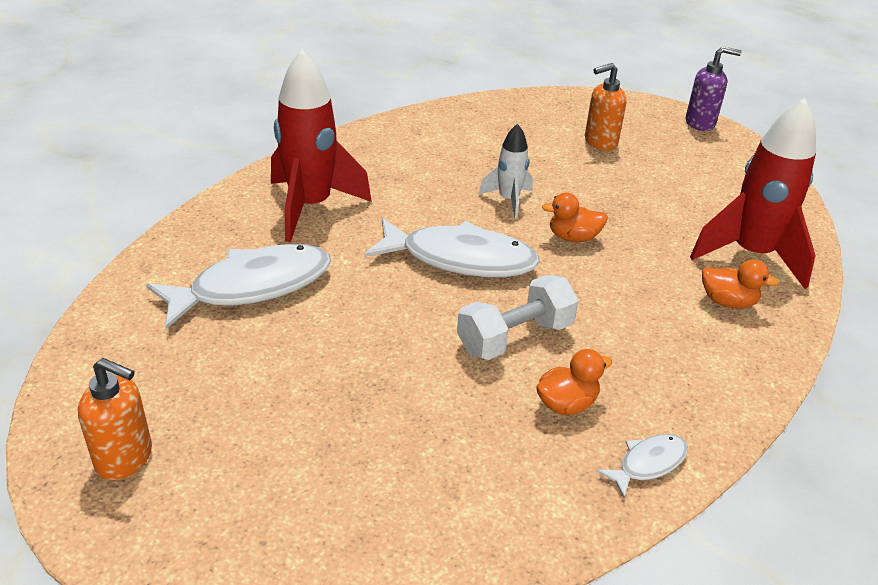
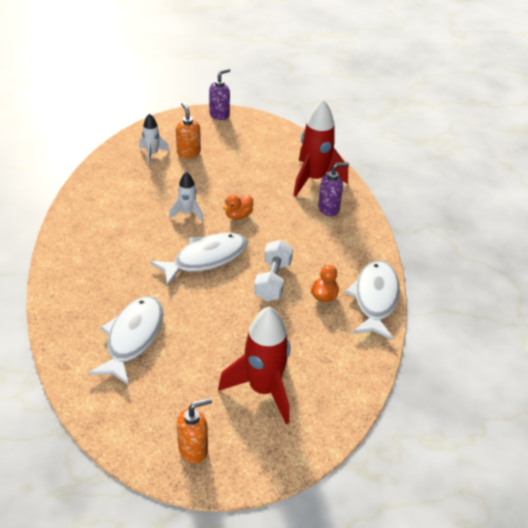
camera: 45 degrees left, 5 degrees up
(310, 207) = (99, 278): red rocket -> red rocket (263, 389)
(551, 123) = (152, 154): none -> white rocket
(600, 142) = (188, 153): orange soap dispenser -> orange soap dispenser turned 135 degrees clockwise
(648, 463) = (375, 299): white fish -> white fish, size x2.12
(727, 302) = (329, 209): orange duck -> purple soap dispenser

